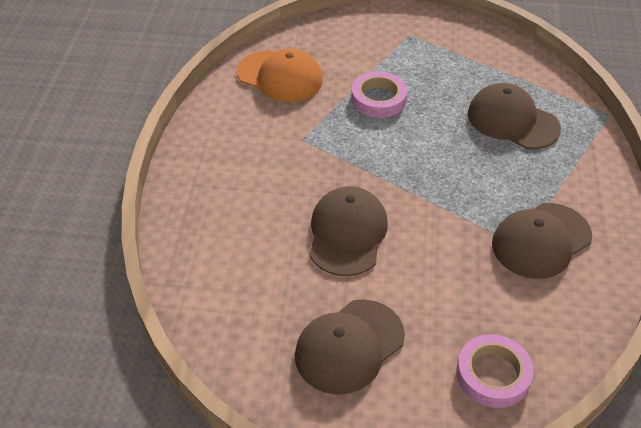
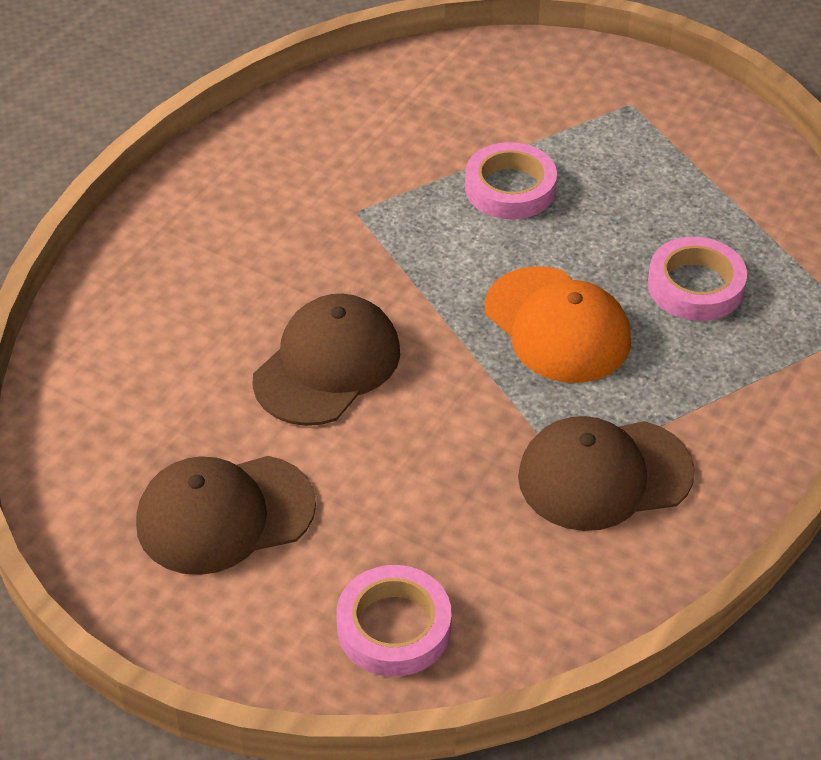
camera: 25 degrees right, 0 degrees up
(280, 76) = (387, 110): orange cap -> orange cap (557, 325)
(512, 121) = (695, 286): brown cap -> pink tape

